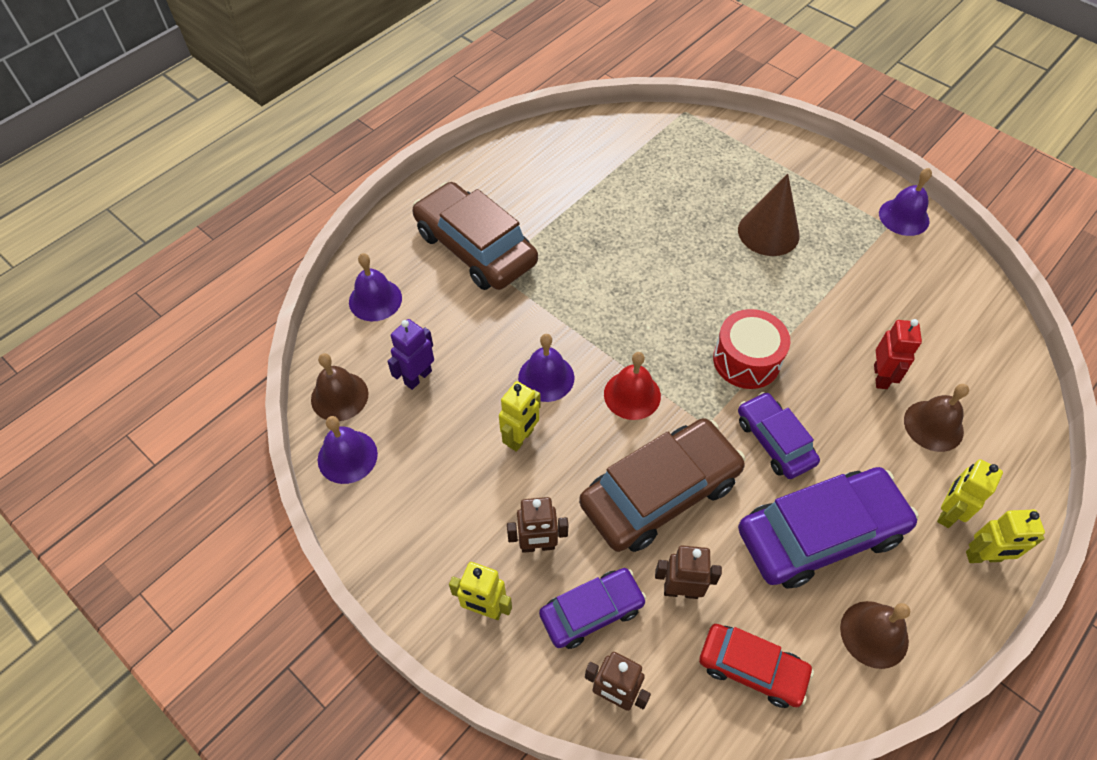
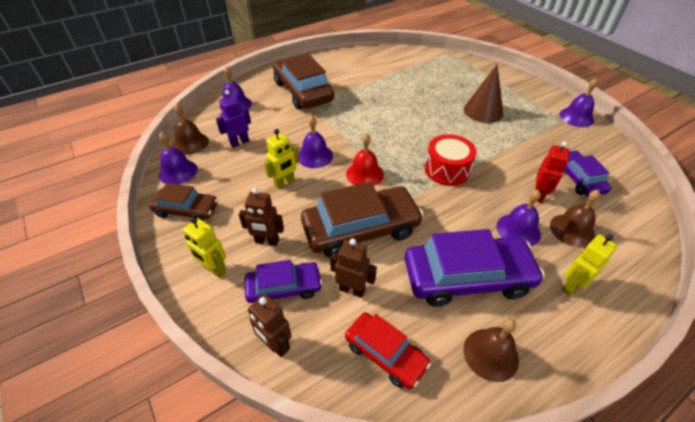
camera: 15 degrees right, 10 degrees down
(396, 522) = (187, 210): none -> brown car
(774, 441) = (451, 216): purple car -> purple car (578, 179)
(866, 442) = (518, 230): none -> purple bell
(983, 557) = (595, 322): yellow robot -> none

